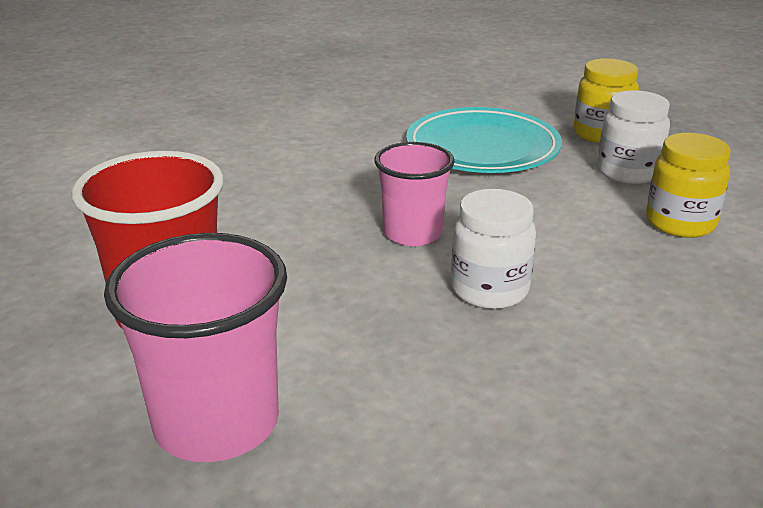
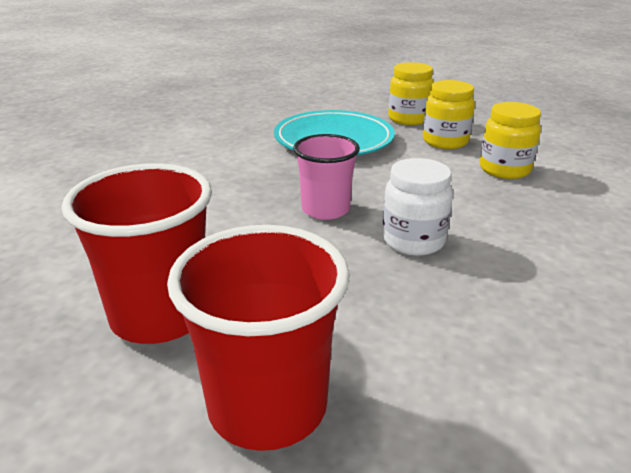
camera: 20 degrees left, 0 degrees up
(216, 423) = (267, 406): pink cup -> red cup
(627, 172) = (445, 141): white jar -> yellow jar

